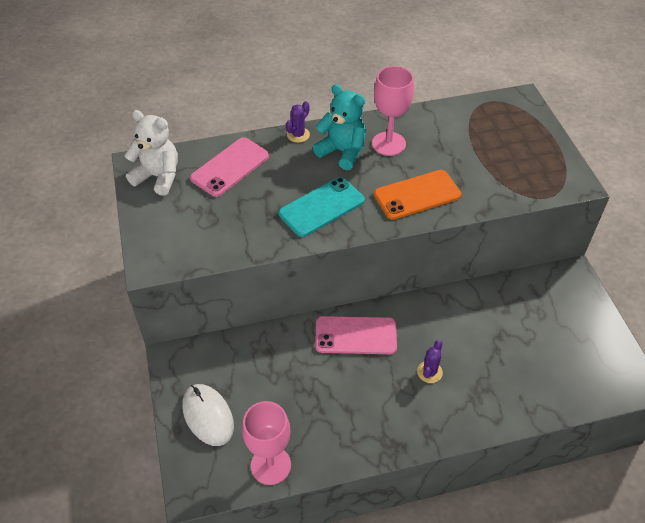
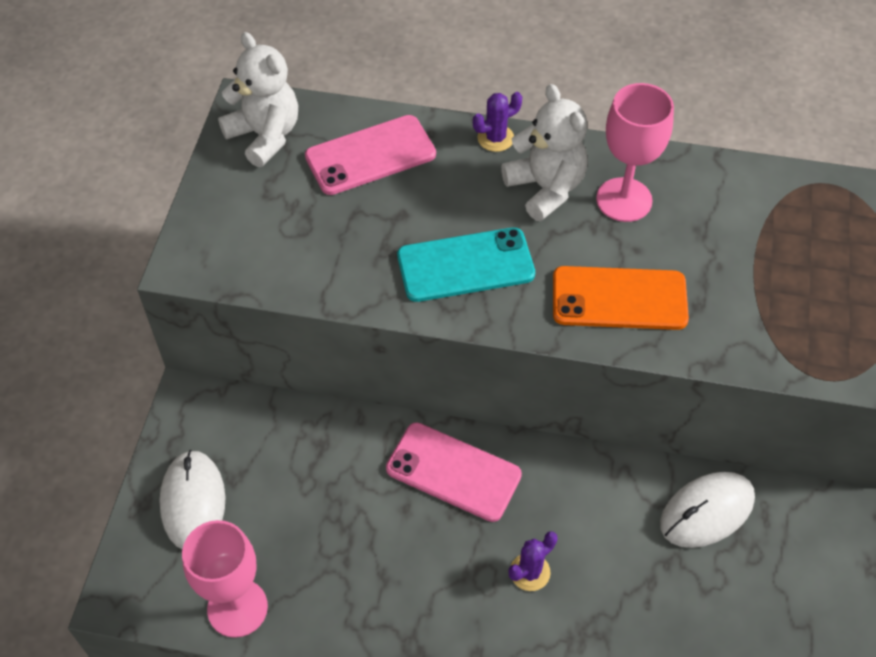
camera: 25 degrees right, 5 degrees up
(342, 152) = (545, 188): turquoise teddy bear -> white teddy bear
(504, 301) = (707, 511): none -> white mouse

